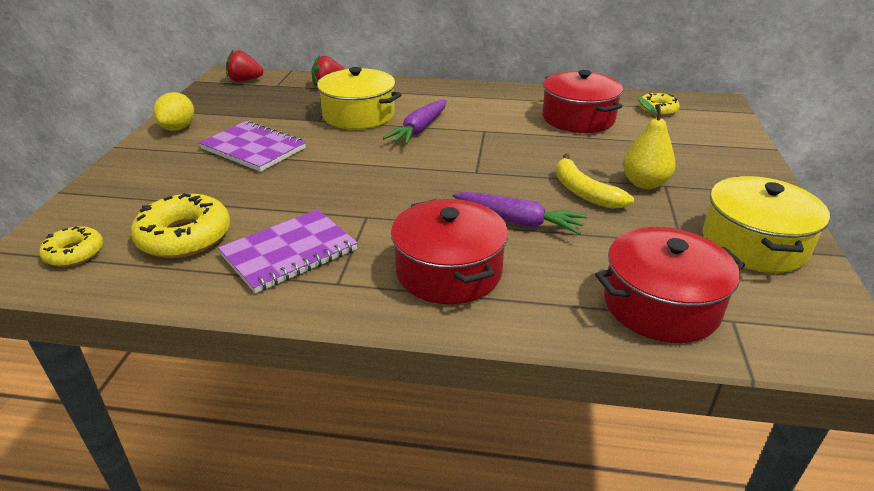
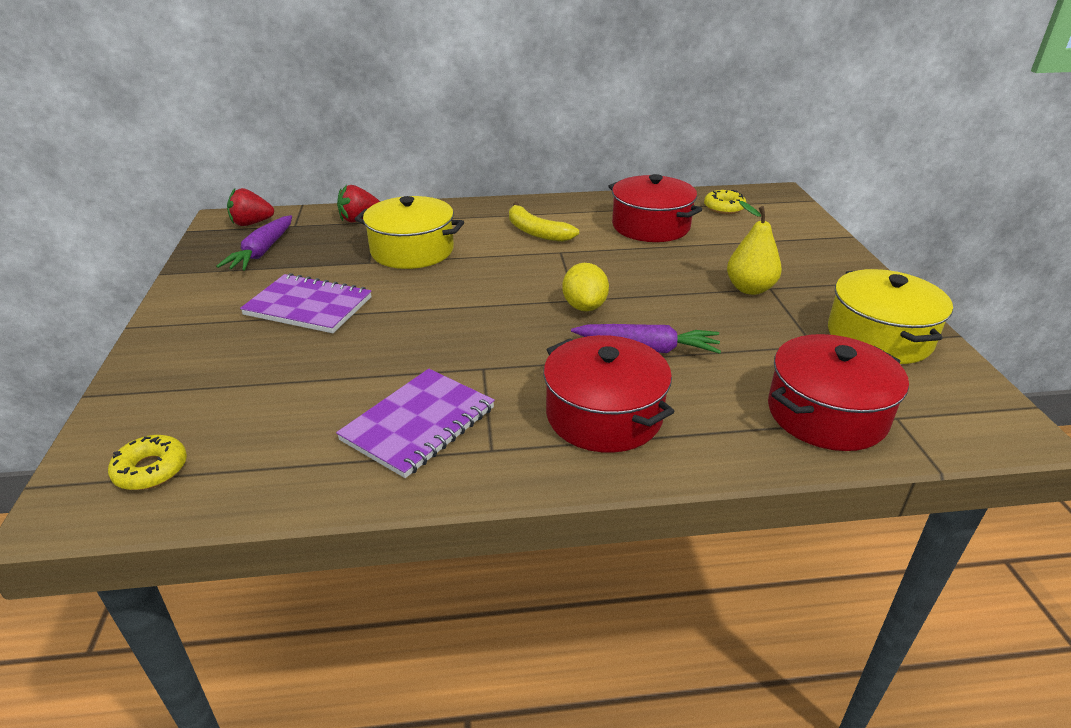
camera: 15 degrees left, 0 degrees up
(178, 128) = (199, 293): yellow lemon -> yellow lemon (584, 306)
(184, 236) = (282, 426): yellow donut -> none
(419, 129) = (490, 259): purple carrot -> purple carrot (262, 252)
(584, 192) = (696, 306): yellow banana -> yellow banana (536, 232)

